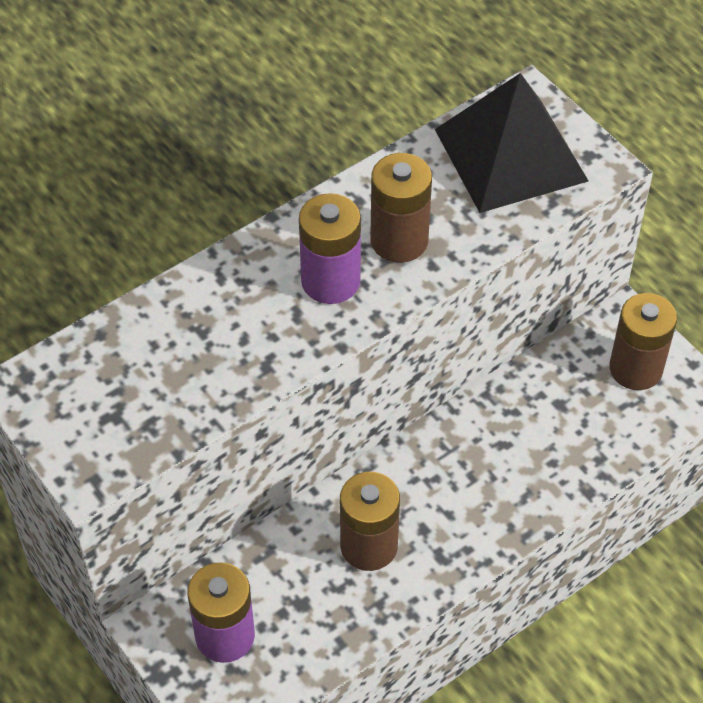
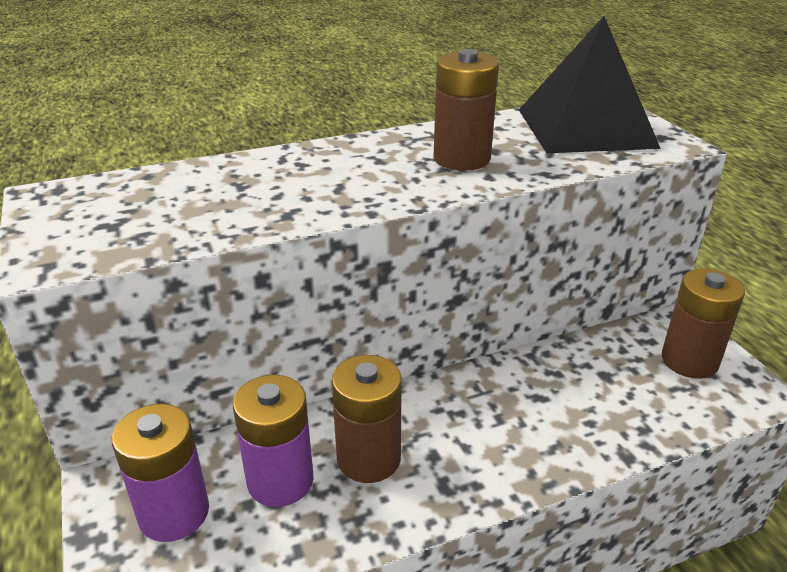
camera: 15 degrees right, 20 degrees down
(330, 281) = (383, 172): purple battery -> purple battery (280, 480)

